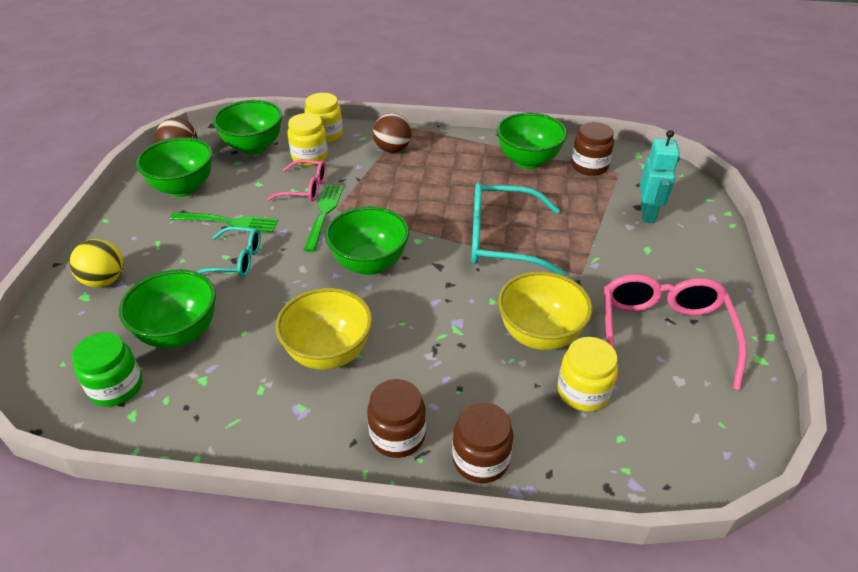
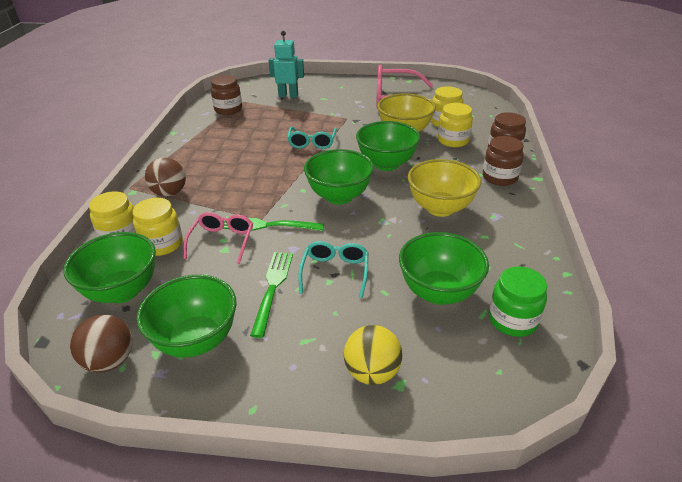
camera: 90 degrees left, 5 degrees down
(501, 240) = (312, 143): turquoise glasses -> turquoise glasses, size x0.57
(516, 394) = (453, 140): none -> yellow jar
(528, 161) = (213, 131): green bowl -> green bowl (386, 164)

